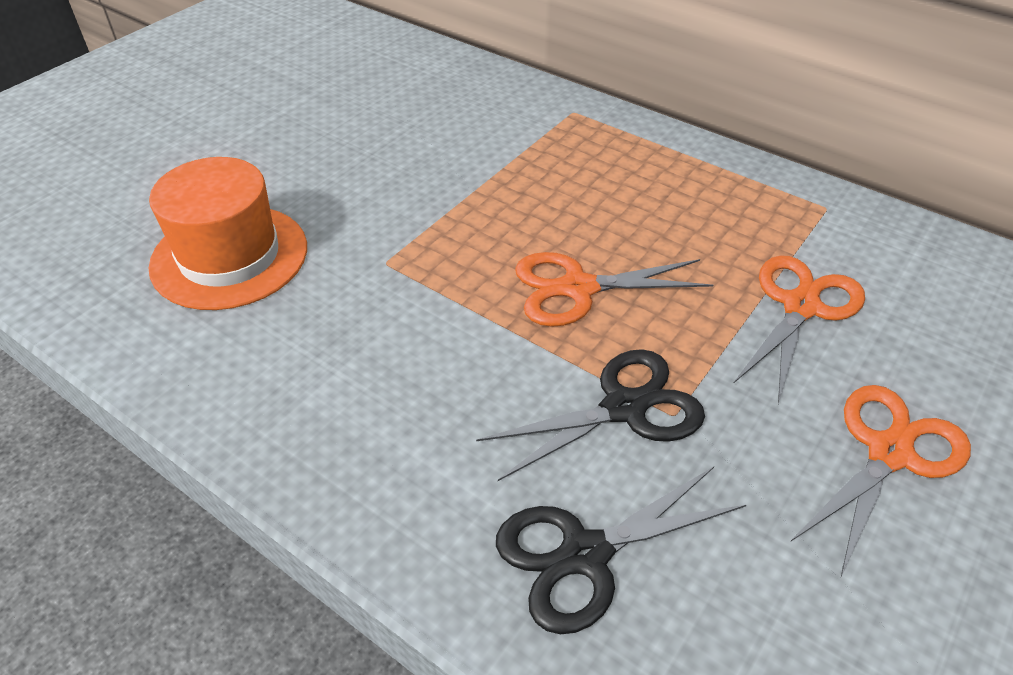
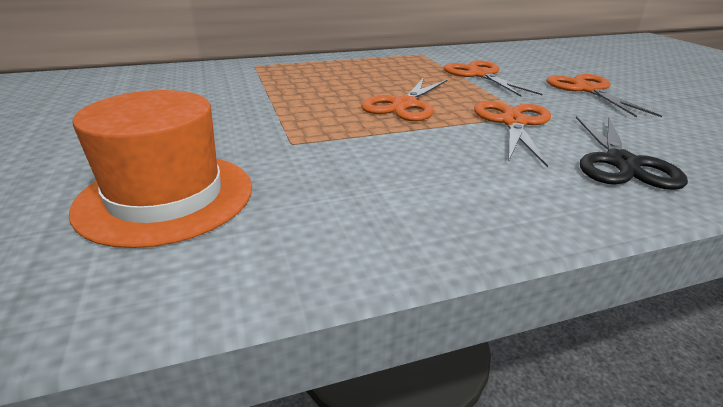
camera: 55 degrees left, 15 degrees down
(624, 408) = (513, 123): black scissors -> orange scissors

